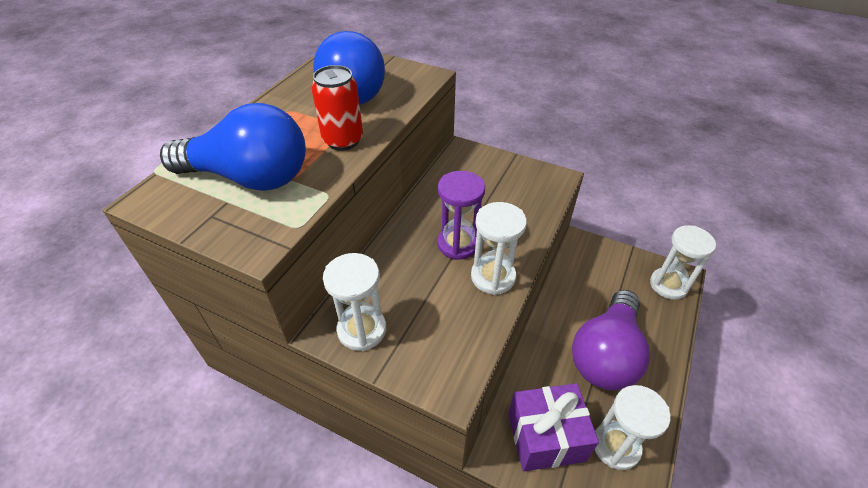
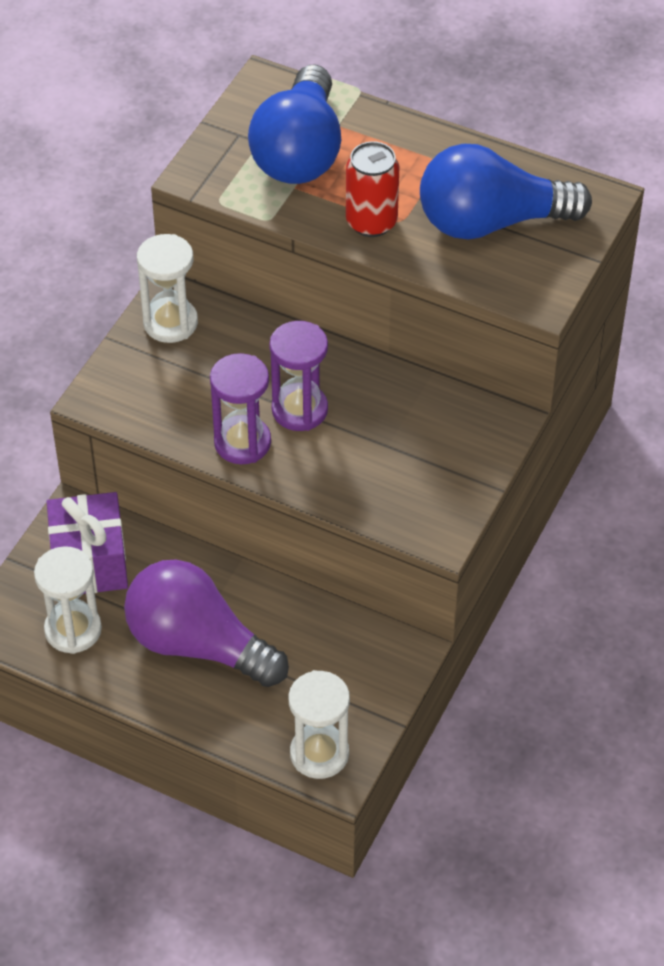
camera: 90 degrees right, 5 degrees up
(493, 277) = (242, 442): white hourglass -> purple hourglass

